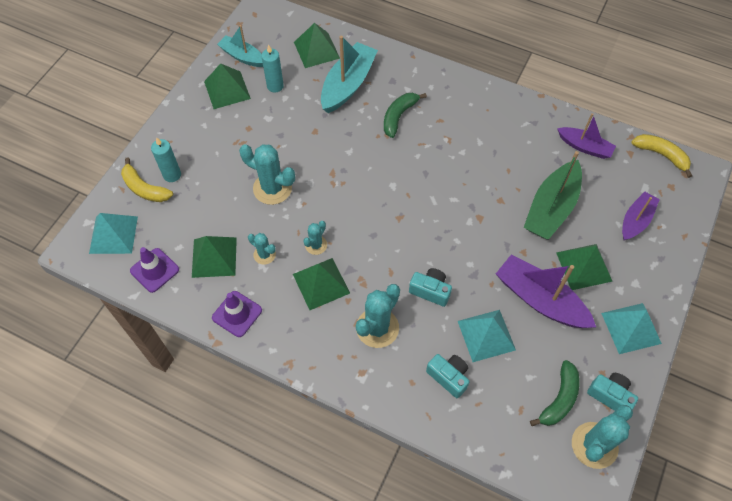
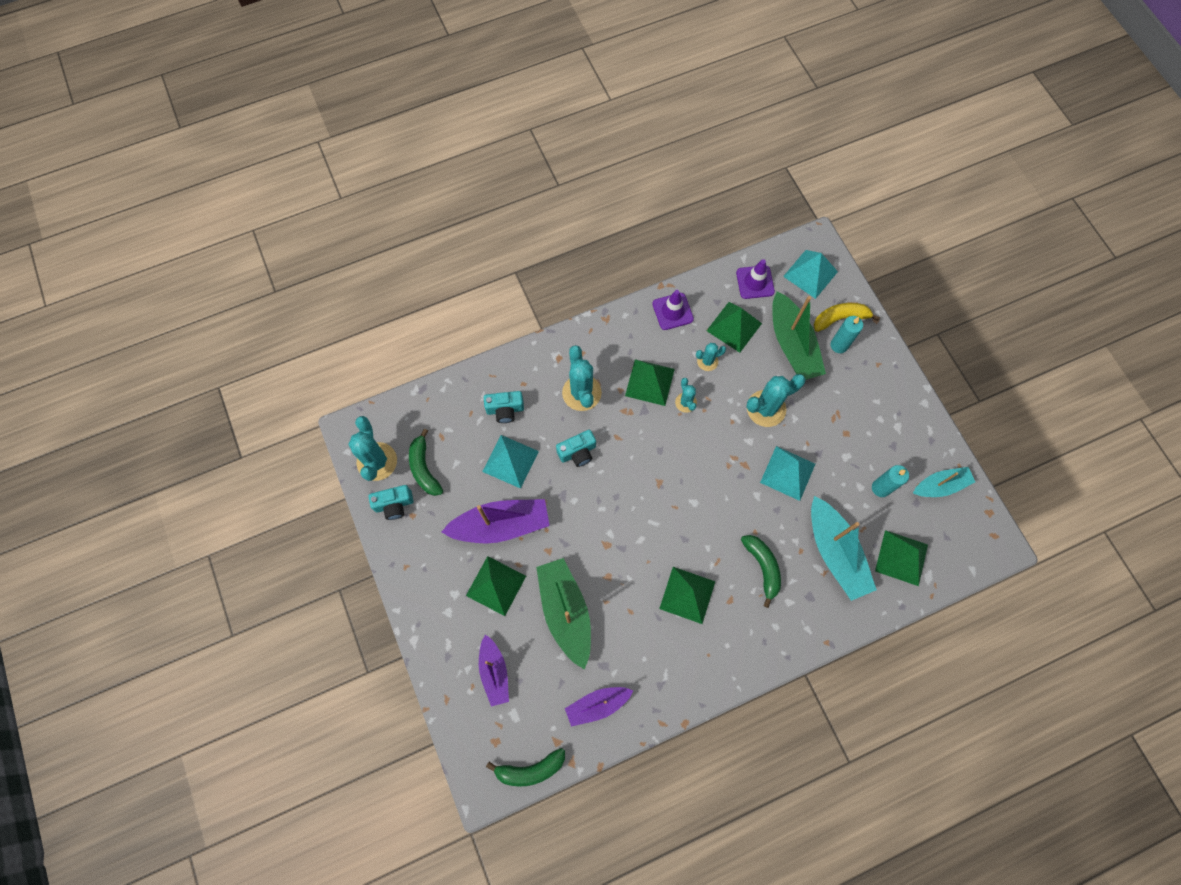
camera: 130 degrees right, 10 degrees up
(197, 206) = (792, 345): none -> green boat
(227, 90) = (906, 445): green pyramid -> green pyramid (687, 595)
(631, 328) = (421, 570): turquoise pyramid -> turquoise pyramid (787, 473)
(661, 155) = (530, 769): yellow banana -> green banana

